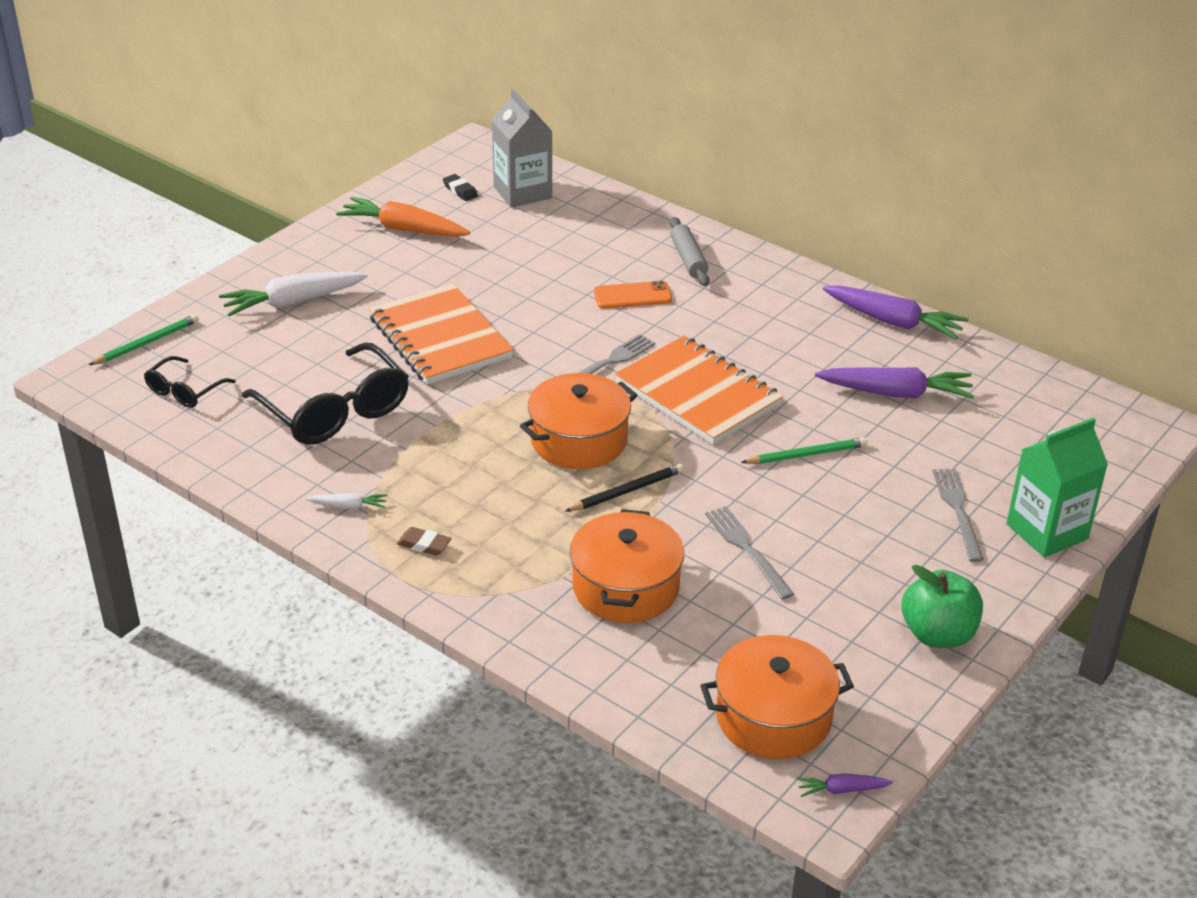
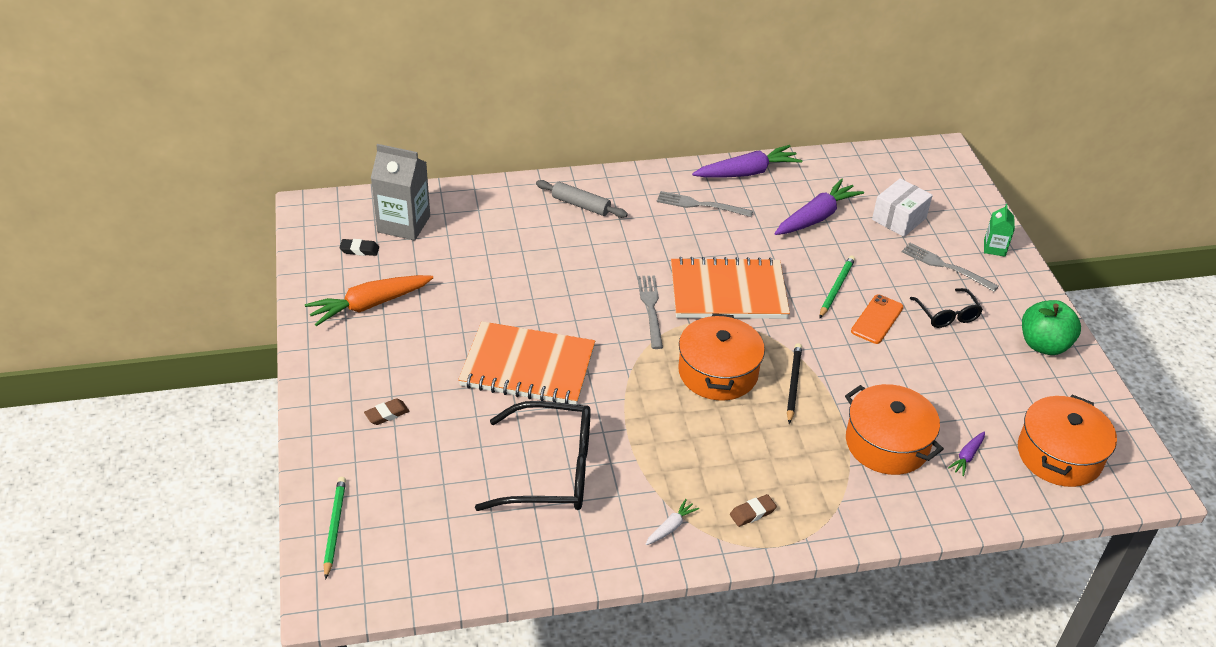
camera: 50 degrees left, 5 degrees up
(184, 391) = (427, 540): black glasses -> black glasses (947, 315)
(293, 302) = (387, 414): white carrot -> brown eraser
(632, 296) = (590, 253): orange phone -> orange phone (877, 319)
(747, 549) = (900, 369): grey fork -> grey fork (700, 205)
(842, 790) = (1141, 466): purple carrot -> purple carrot (967, 456)
(984, 446) = (899, 219): none -> white box
(1047, 531) = (994, 248): green carton -> green carton, size x0.52

